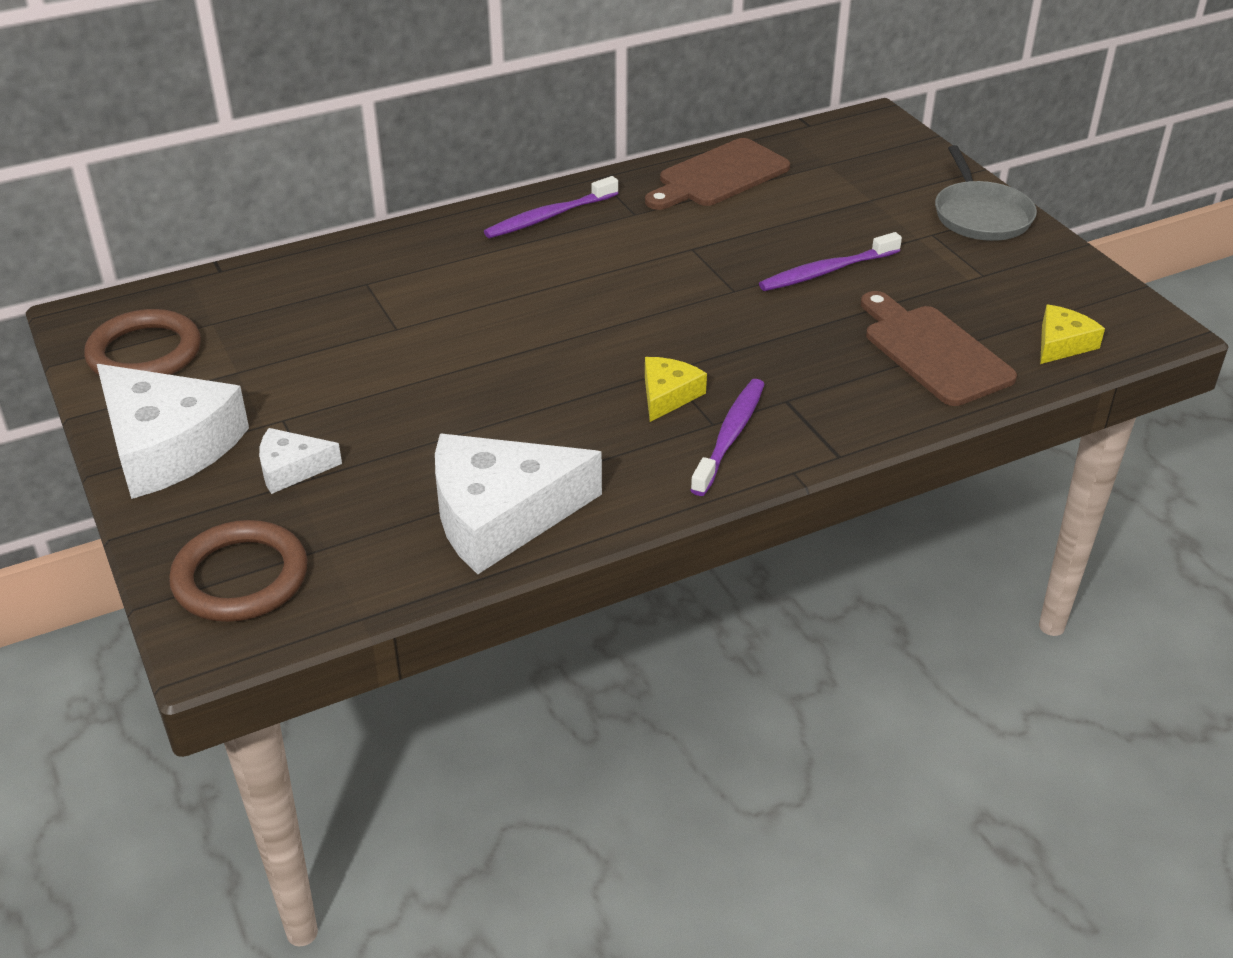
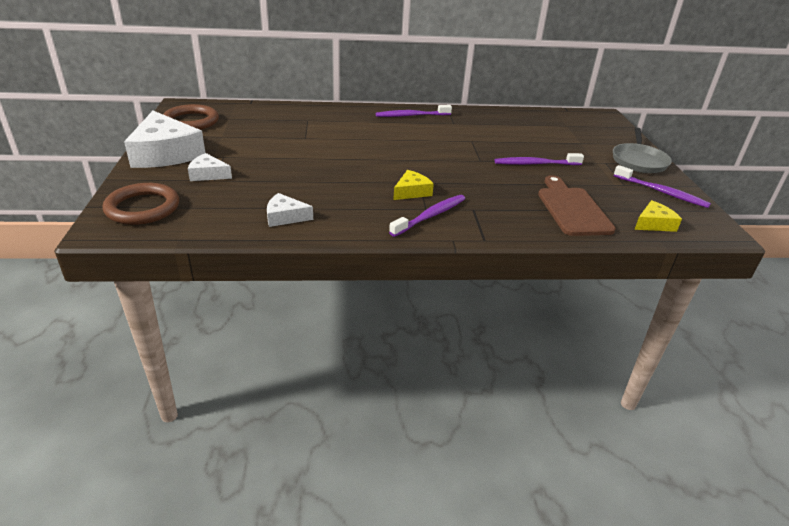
camera: 20 degrees right, 5 degrees down
(500, 515) = (285, 217): white cheese -> white cheese, size x0.49
(718, 176) = (506, 118): brown cutting board -> none
(1044, 274) = (661, 192): none -> purple toothbrush

